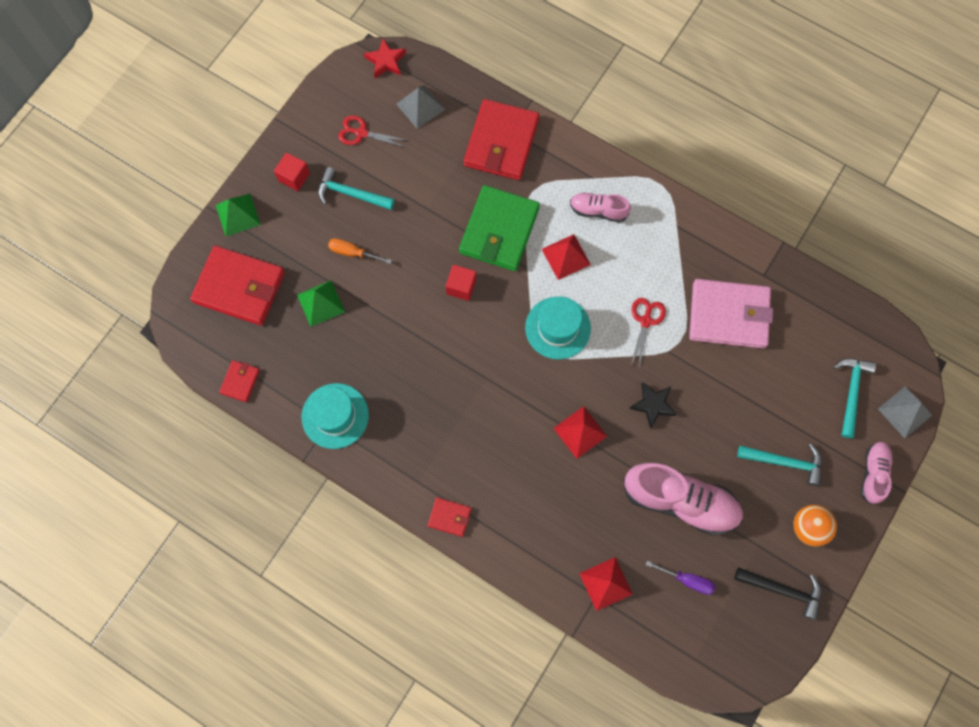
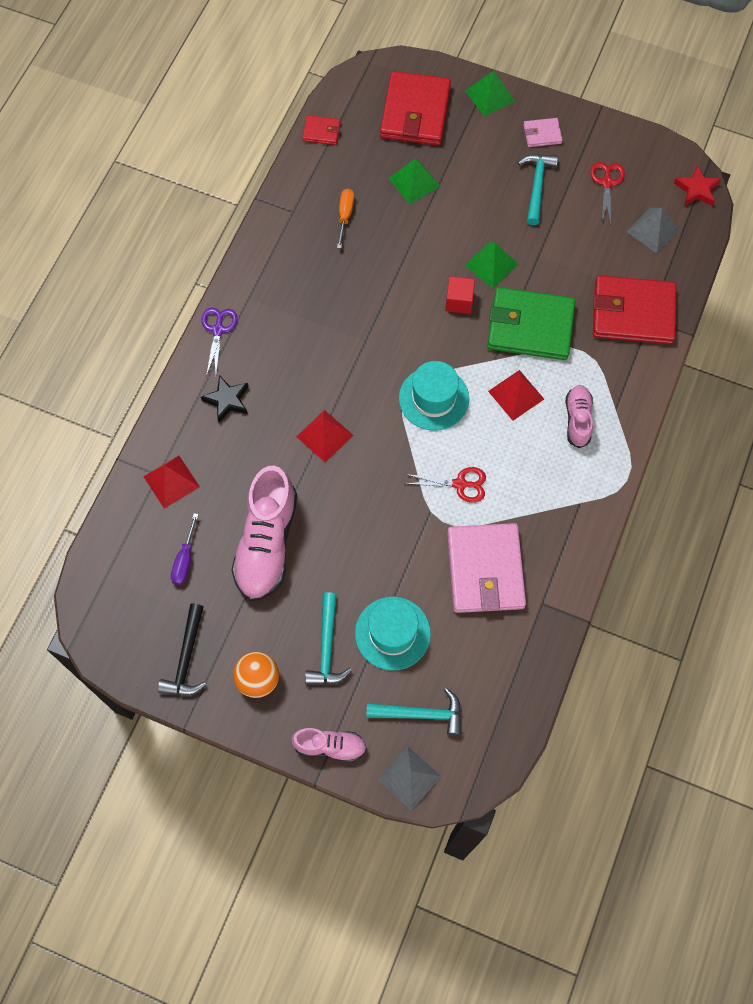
camera: 80 degrees right, 5 degrees down
(294, 177) = (542, 134): red cube -> pink wallet
(335, 416) = (302, 215): turquoise hat -> turquoise hat (392, 633)
(353, 253) = (473, 199): orange screwdriver -> orange screwdriver (345, 216)
(427, 251) = (491, 264): none -> green pyramid
(449, 517) = (218, 330): red wallet -> purple scissors
(653, 405) = (367, 503): black star -> black star (227, 400)

